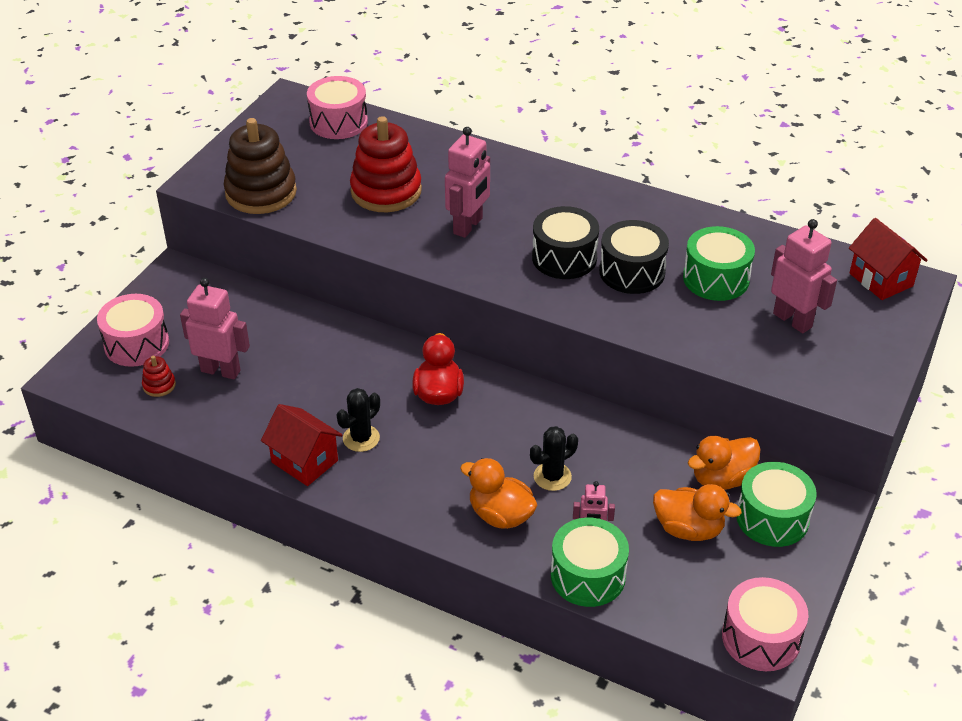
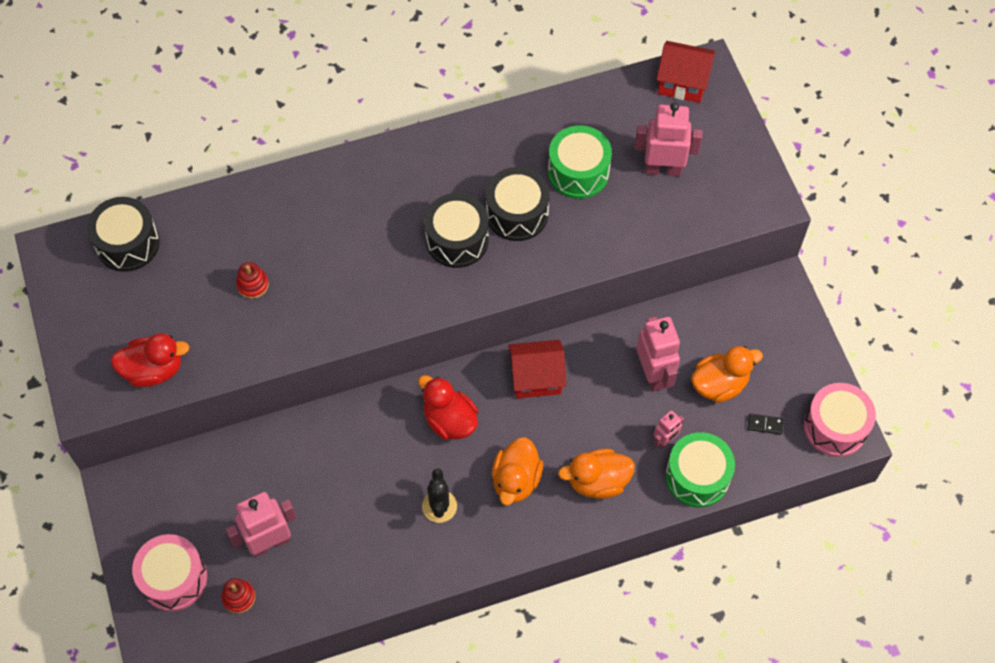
camera: 45 degrees left, 20 degrees up
(261, 193) = (153, 370): brown stacking toy -> red duck
(305, 461) = (423, 561): red house -> red house (536, 378)
(338, 122) = (128, 243): pink drum -> black drum
(386, 191) = (253, 285): red stacking toy -> red stacking toy, size x0.43
(468, 226) = (355, 267): pink robot -> pink robot (653, 374)
(552, 476) = (597, 420): black cactus -> none
(695, 586) = (765, 424): none -> black domino
(722, 479) = (700, 325): orange duck -> orange duck (516, 480)
(772, 518) = (758, 330): green drum -> none

